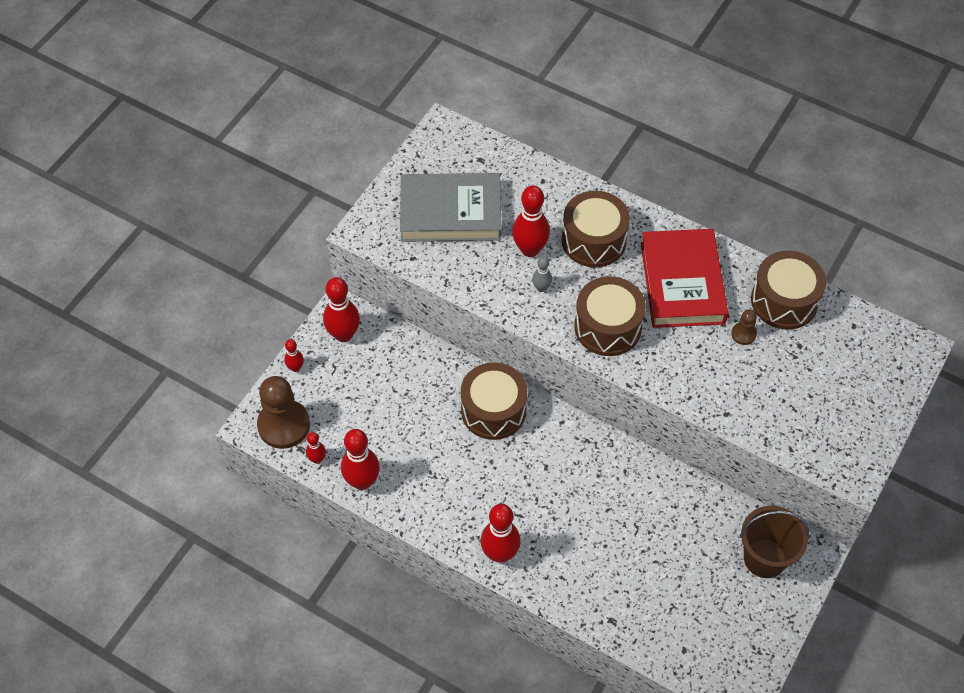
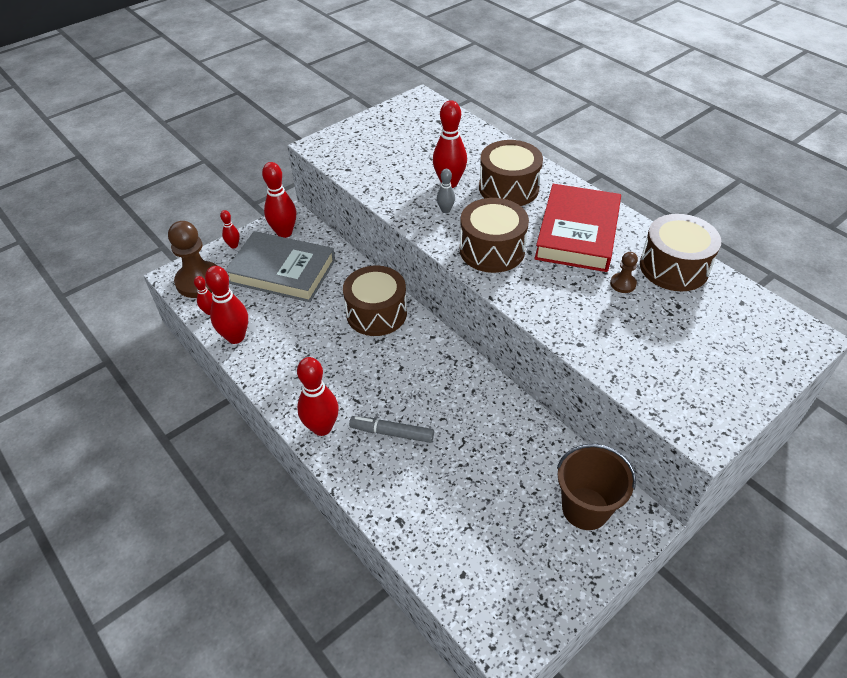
camera: 20 degrees right, 10 degrees down
(450, 212) = (396, 147): grey book -> grey book (282, 271)
(568, 539) = (392, 433): none -> grey marker

